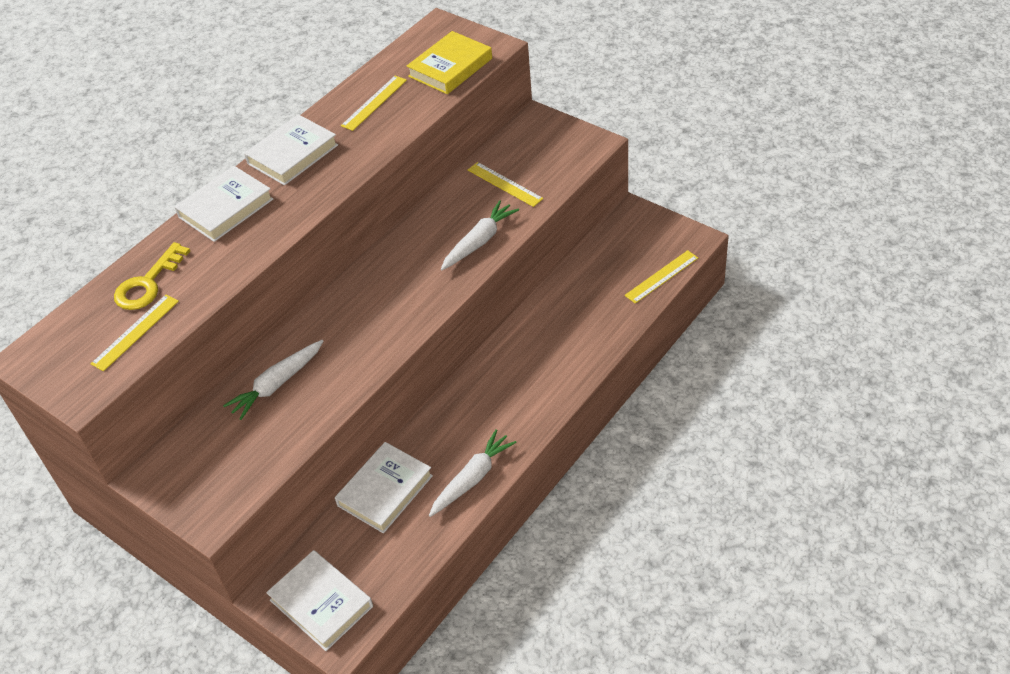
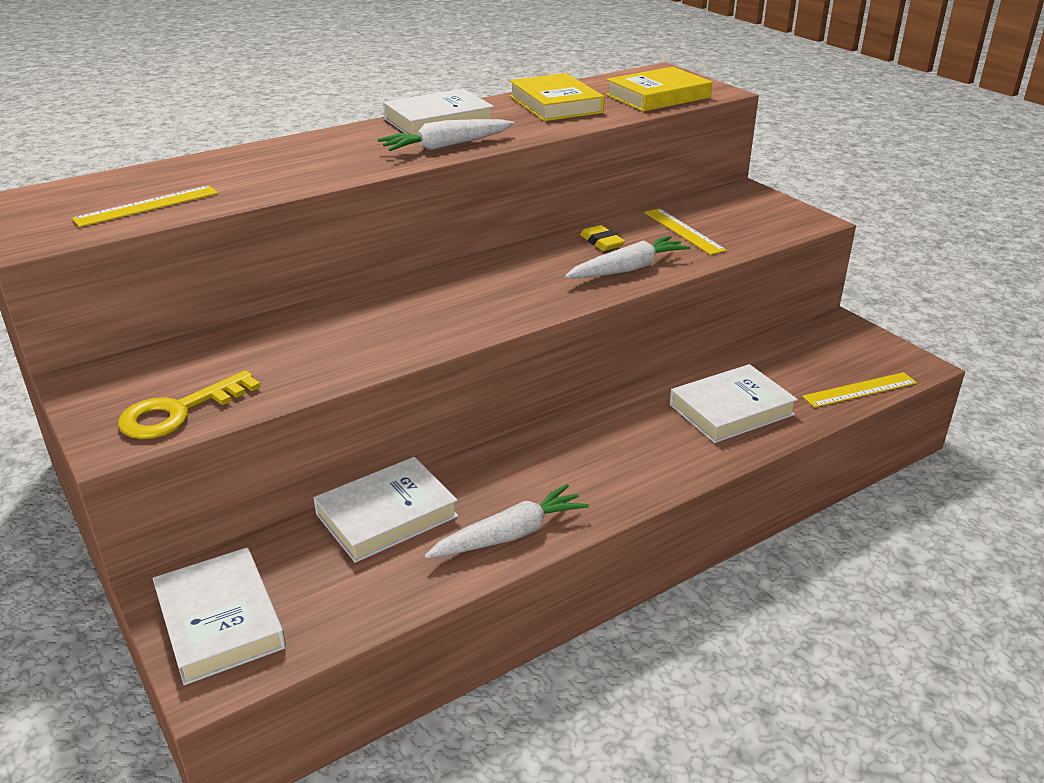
camera: 15 degrees right, 15 degrees down
(148, 284) = (198, 175): yellow key -> yellow key (179, 412)
(225, 208) = (334, 142): white book -> white book (731, 409)
(277, 384) = (301, 335): white carrot -> white carrot (446, 146)
(374, 103) = (555, 104): yellow ruler -> yellow book
(448, 216) = (601, 242): none -> yellow eraser

